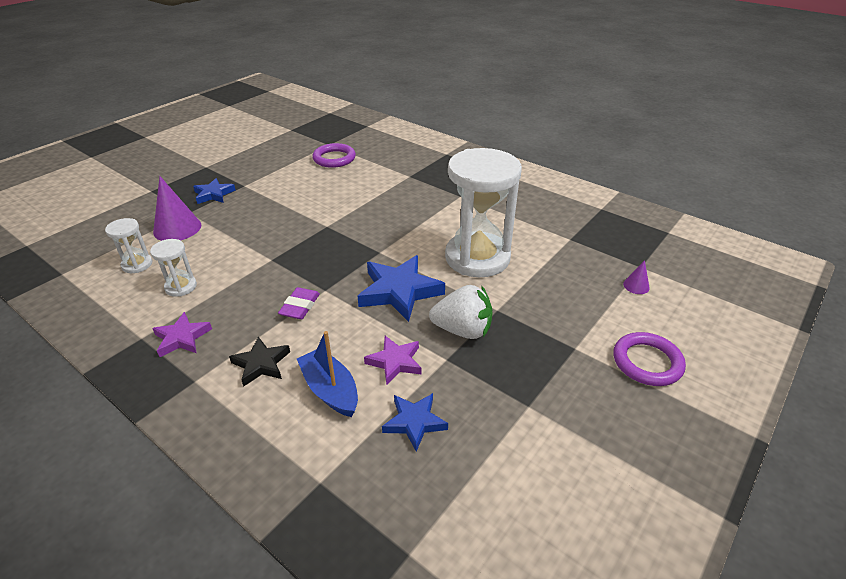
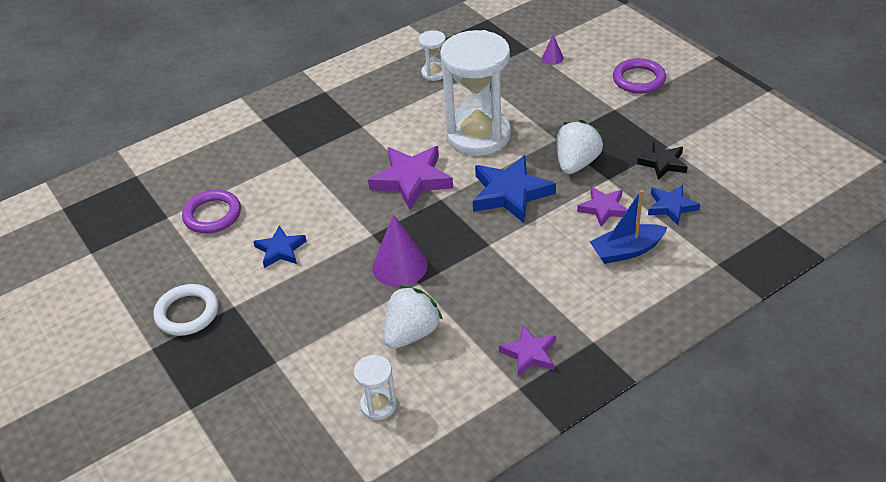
camera: 70 degrees left, 5 degrees up
(177, 228) = (311, 371): purple cone -> purple cone (400, 266)
(181, 287) = (441, 360): white hourglass -> white hourglass (434, 73)
(212, 266) = (411, 333): none -> white strawberry
(214, 194) = (241, 337): blue star -> blue star (280, 250)
(237, 171) = (187, 313): none -> white ring
(261, 364) = (583, 294): black star -> black star (663, 163)
(300, 306) = (509, 264): purple eraser -> none
(400, 232) = (412, 180): none -> purple star

